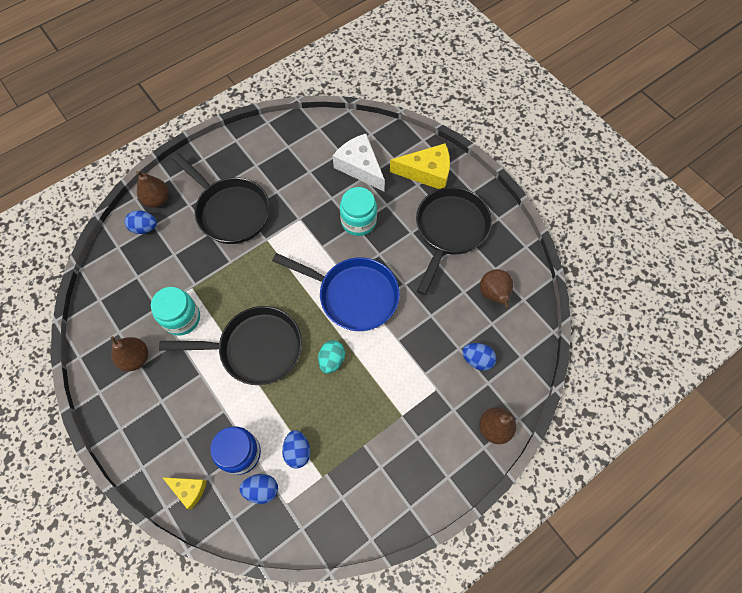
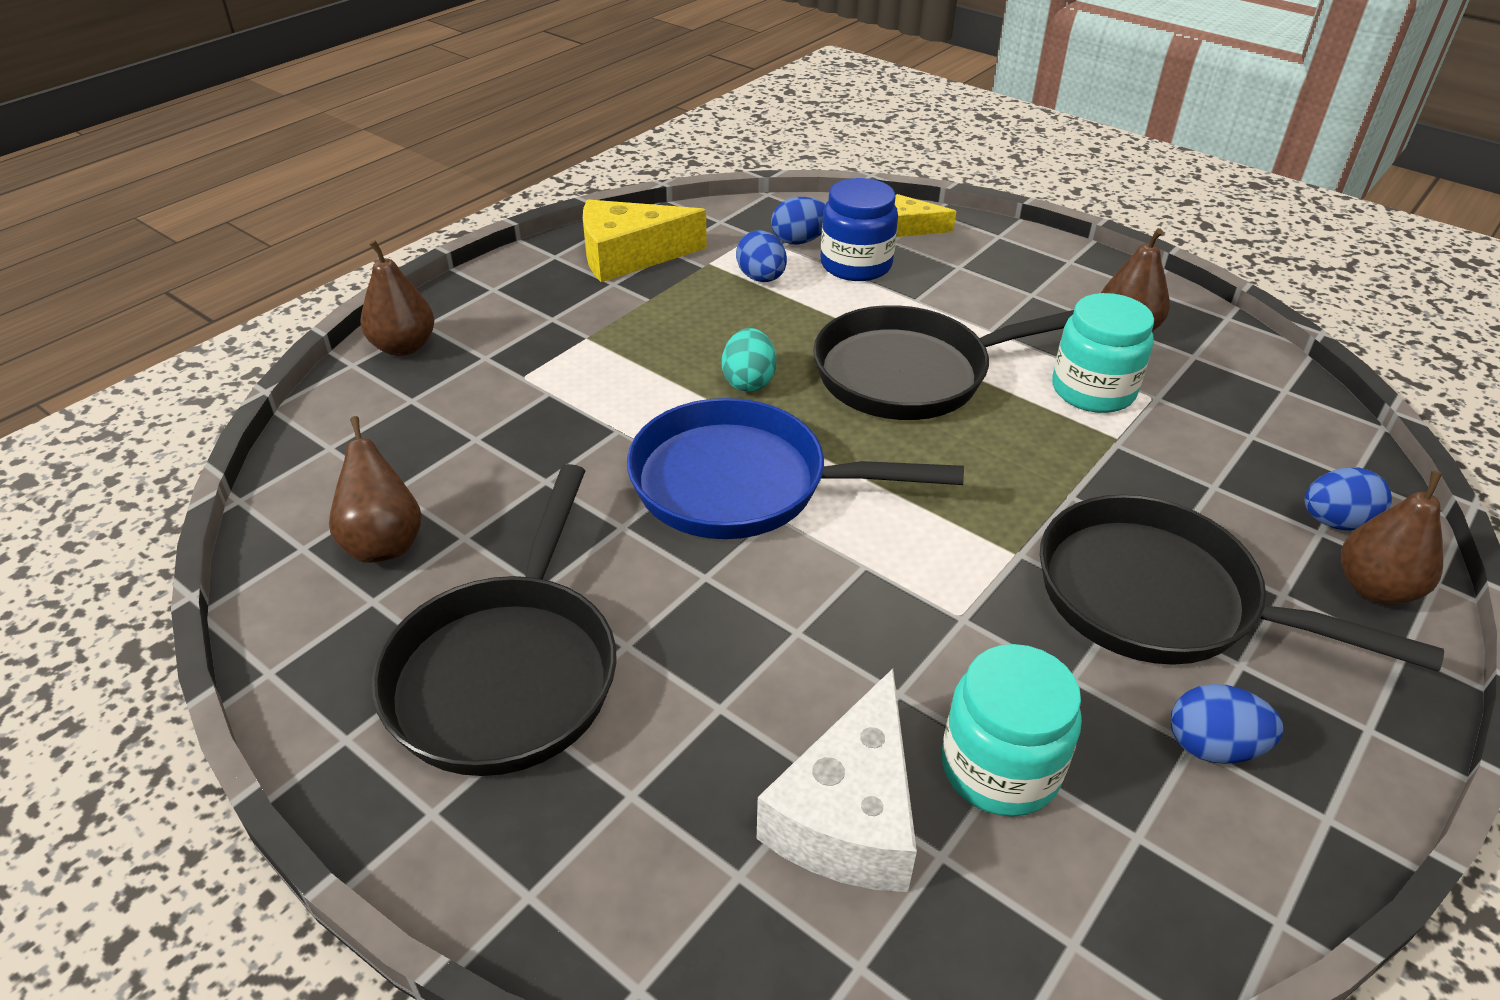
camera: 165 degrees right, 25 degrees down
(358, 221) = (789, 643): turquoise jar -> turquoise jar (1000, 768)
(360, 167) = (849, 814): white cheese -> white cheese turned 75 degrees clockwise
(427, 172) = (603, 846): yellow cheese -> yellow cheese (629, 256)
(477, 360) = (434, 427): blue egg -> blue egg (1213, 747)

